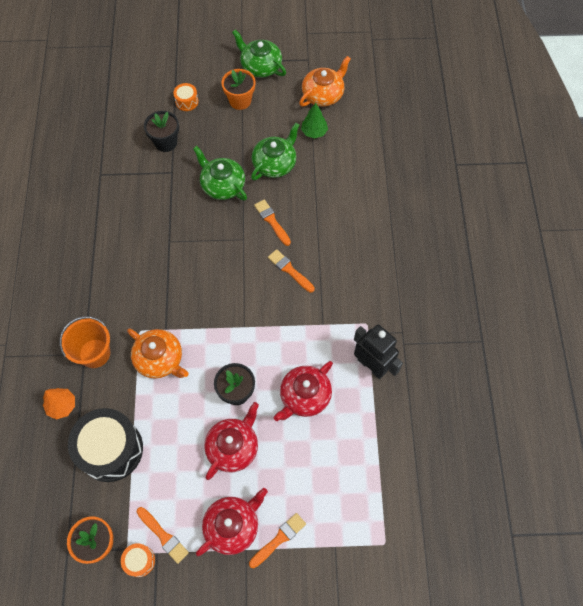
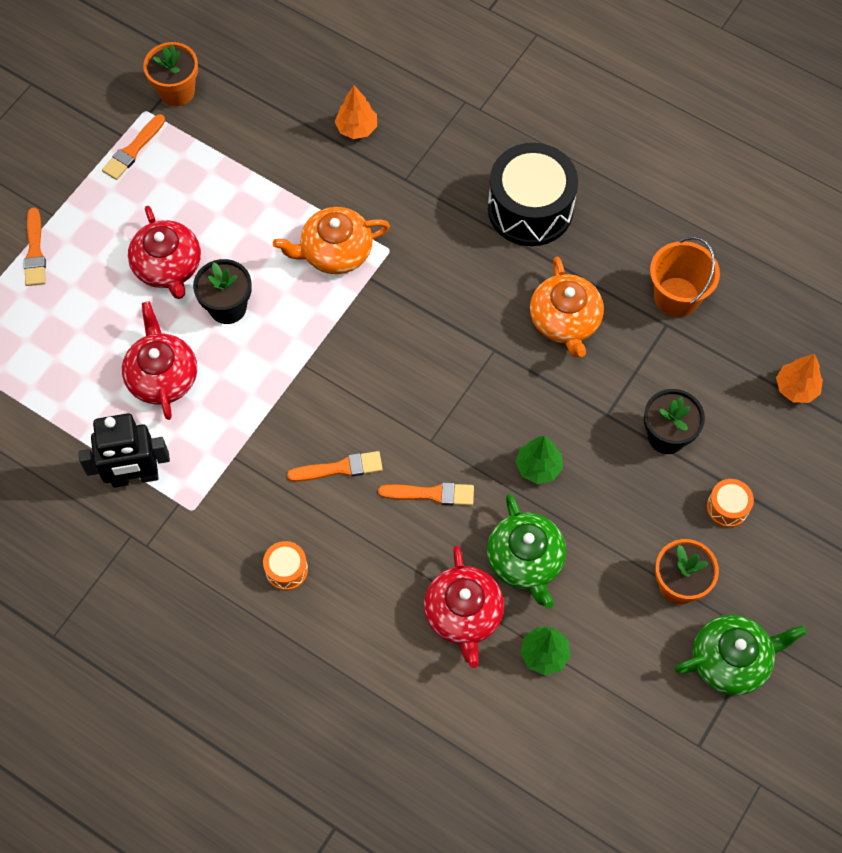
camera: 125 degrees right, 0 degrees up
(94, 353) = (397, 190): orange bucket -> orange bucket (676, 297)
(101, 105) = (796, 388): none -> orange tree
(111, 449) = (266, 149): black drum -> black drum (530, 209)
(139, 561) = (128, 117): orange drum -> orange drum (286, 570)
(163, 536) = (133, 150): orange brush -> orange brush turned 45 degrees counterclockwise
(222, 185) = (538, 467): green teapot -> green tree
(232, 526) = (87, 217): red teapot -> red teapot (463, 614)
(323, 94) = (608, 719): orange teapot -> orange teapot (565, 320)

